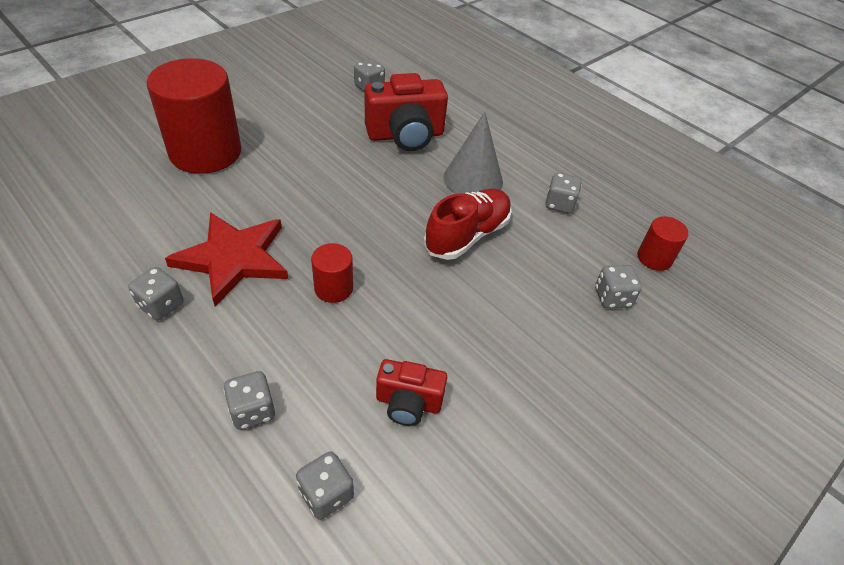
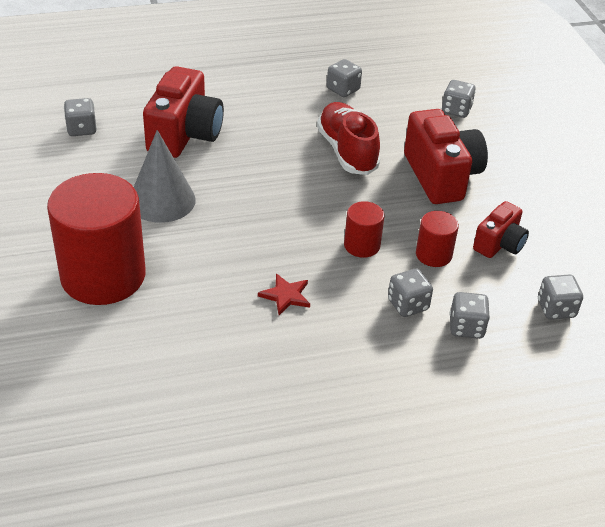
camera: 60 degrees left, 5 degrees down
(161, 305) = (318, 357): grey dice -> grey dice (408, 305)
(233, 258) = (286, 295): red star -> red star, size x0.44
(473, 179) = (279, 120): grey cone -> grey cone (162, 200)
(487, 318) = (441, 176): none -> red camera
(654, 258) = (430, 73): red cylinder -> red cylinder (433, 255)

